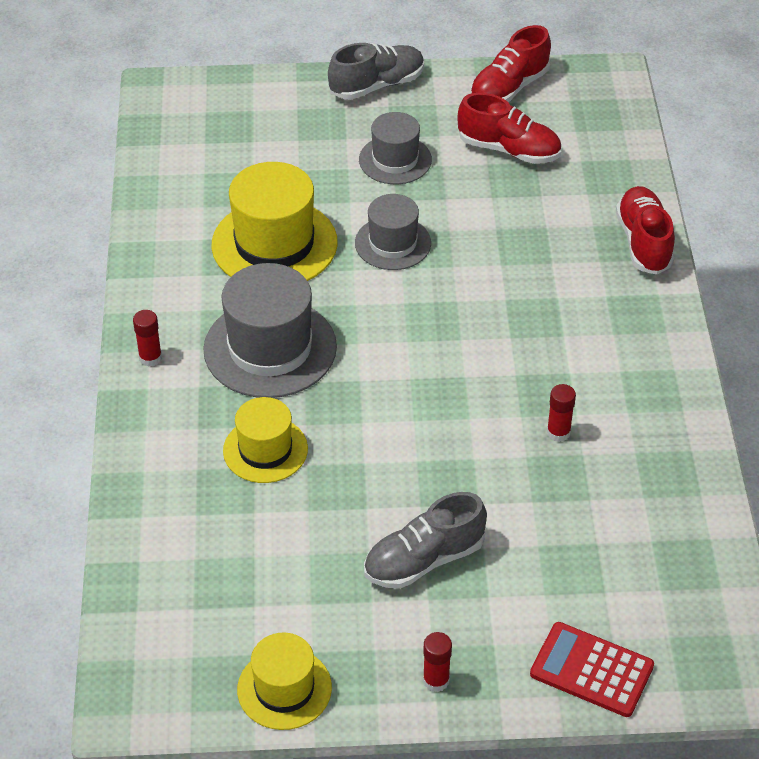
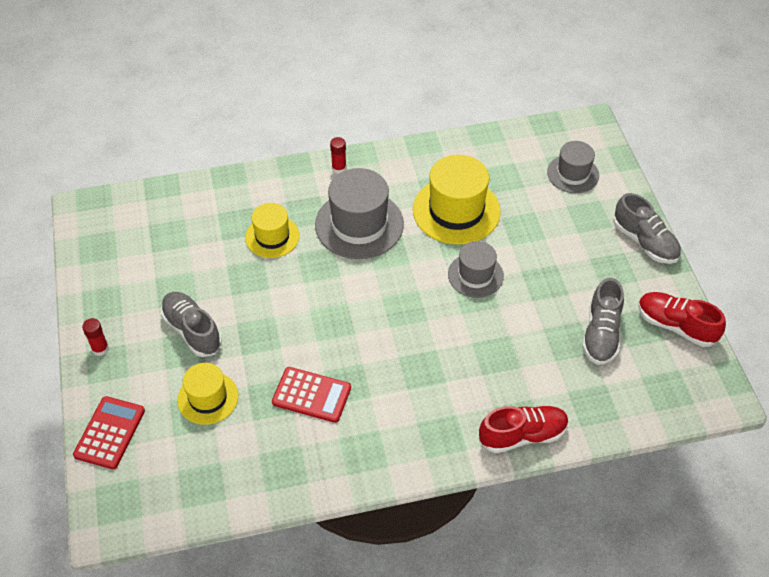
camera: 80 degrees right, 5 degrees up
(284, 688) = (93, 275): yellow hat -> yellow hat (208, 398)
(395, 160) = (564, 264): grey hat -> grey hat (573, 174)
(509, 150) = (601, 334): red shoe -> grey shoe
(558, 432) = (311, 395): red glue stick -> red calculator

